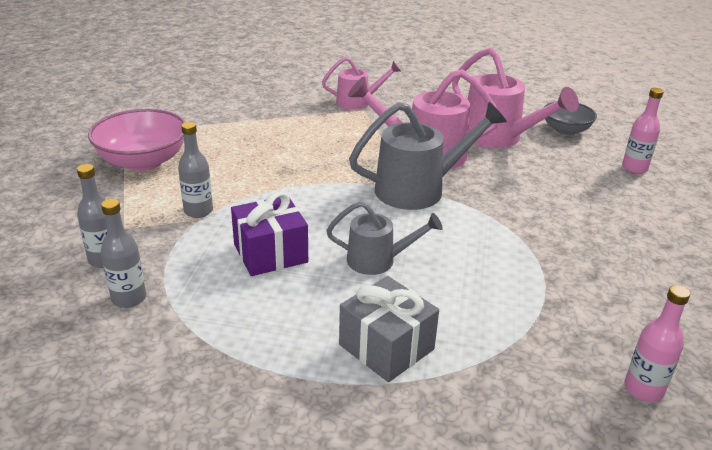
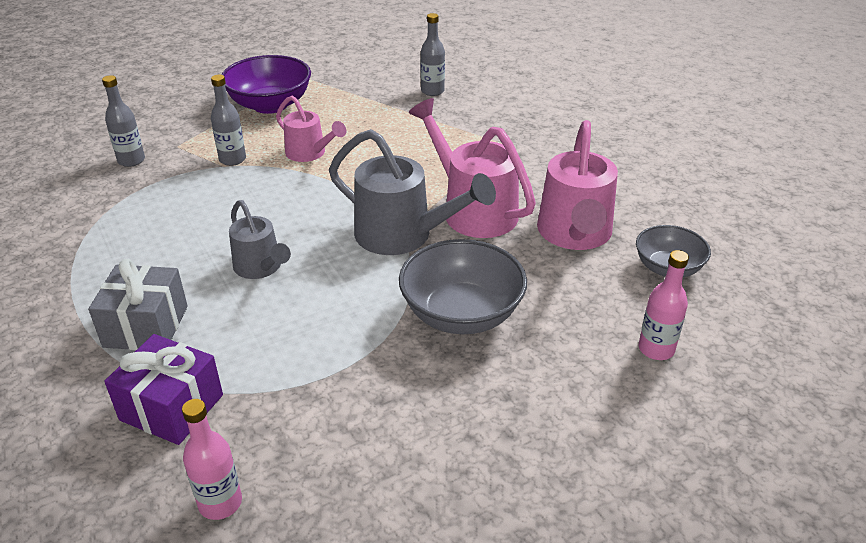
camera: 50 degrees right, 5 degrees up
(129, 298) = (98, 192): grey bottle -> grey bottle (432, 91)
(143, 161) = (270, 105): pink bowl -> purple bowl
(270, 253) = (213, 216): purple gift -> purple gift (172, 407)
(358, 102) = (515, 134): pink watering can -> pink watering can (310, 154)
(534, 208) = (461, 314): none -> grey bowl

